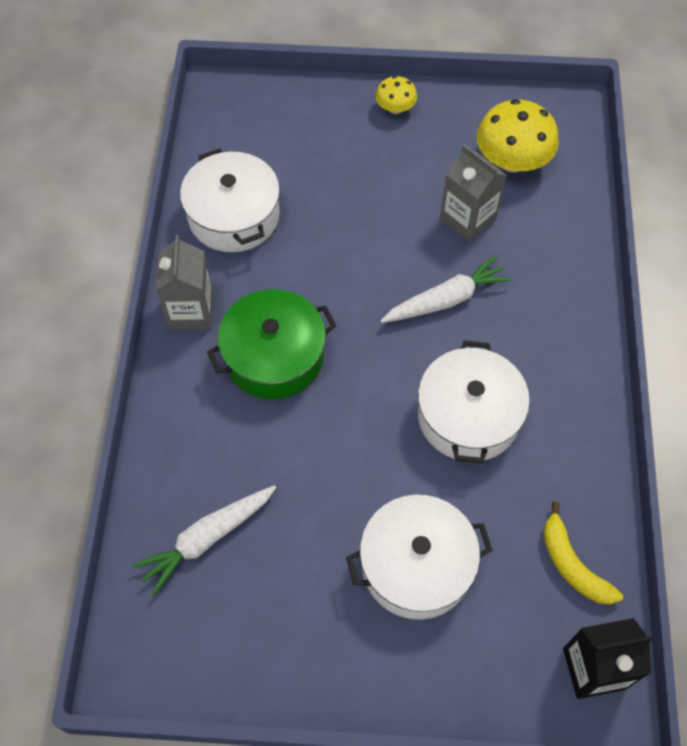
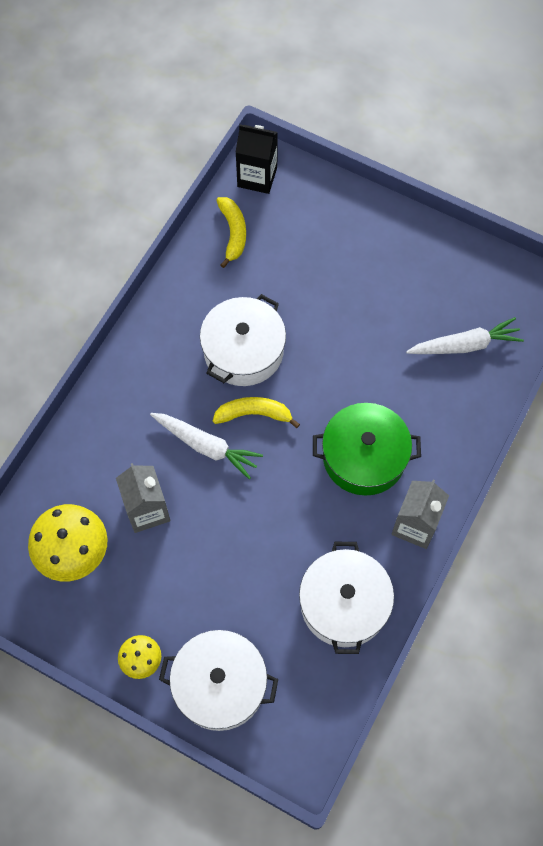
camera: 155 degrees left, 5 degrees up
(416, 352) = (254, 414): none -> yellow banana
(416, 565) = (333, 273): white pot -> white pot (220, 685)
(446, 299) = (206, 446): white carrot -> white carrot turned 150 degrees counterclockwise

